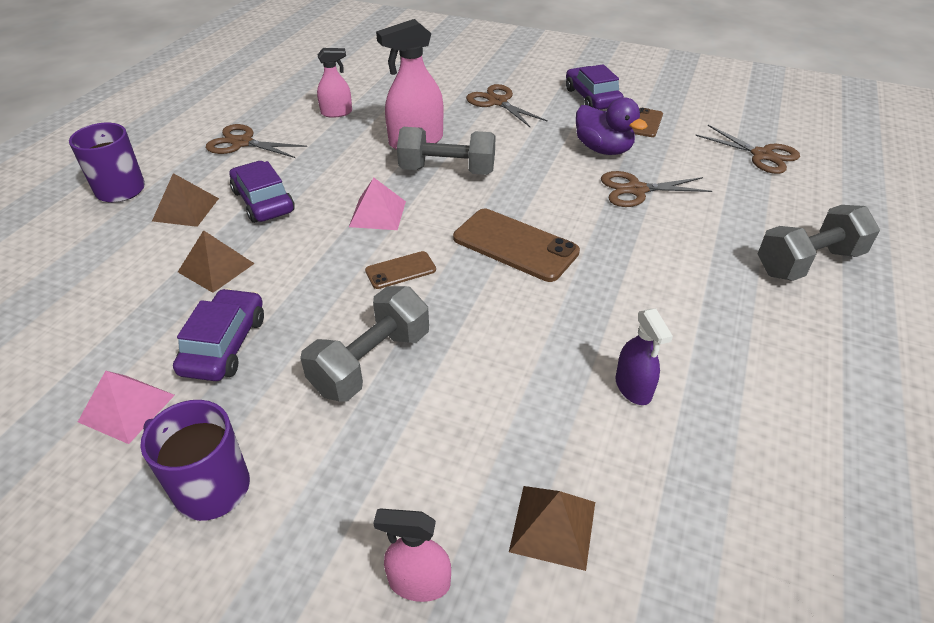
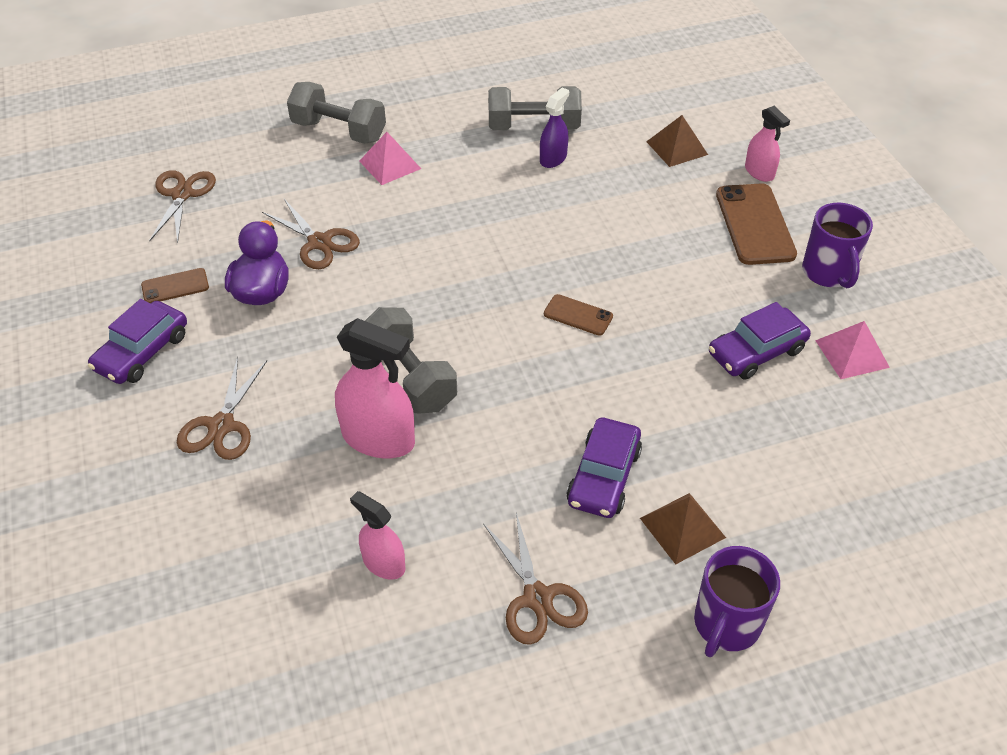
camera: 130 degrees left, 5 degrees up
(216, 267) = (709, 428): brown pyramid -> none
(371, 362) = (674, 271): grey dumbbell -> grey dumbbell (533, 127)
(377, 213) = (527, 379): pink pyramid -> pink pyramid (390, 164)
(515, 245) = (475, 272): brown phone -> brown phone (755, 224)

